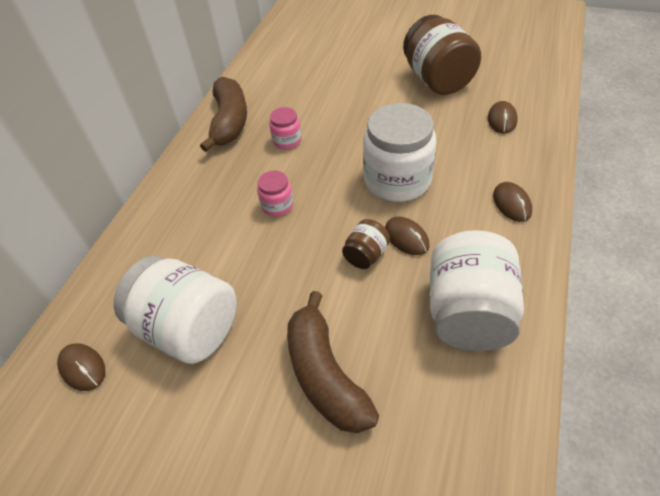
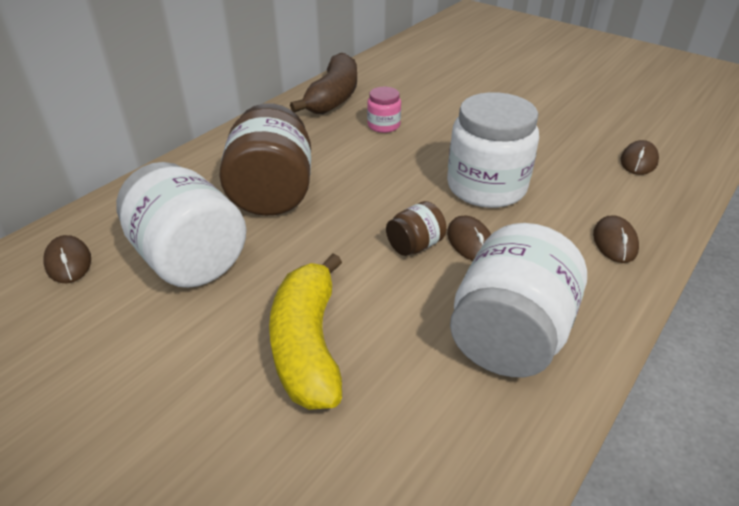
camera: 15 degrees right, 10 degrees down
(277, 205) = (342, 177): pink jar -> none
(325, 375) = (308, 345): brown banana -> yellow banana
(437, 79) = (577, 110): brown jar -> brown jar (272, 193)

